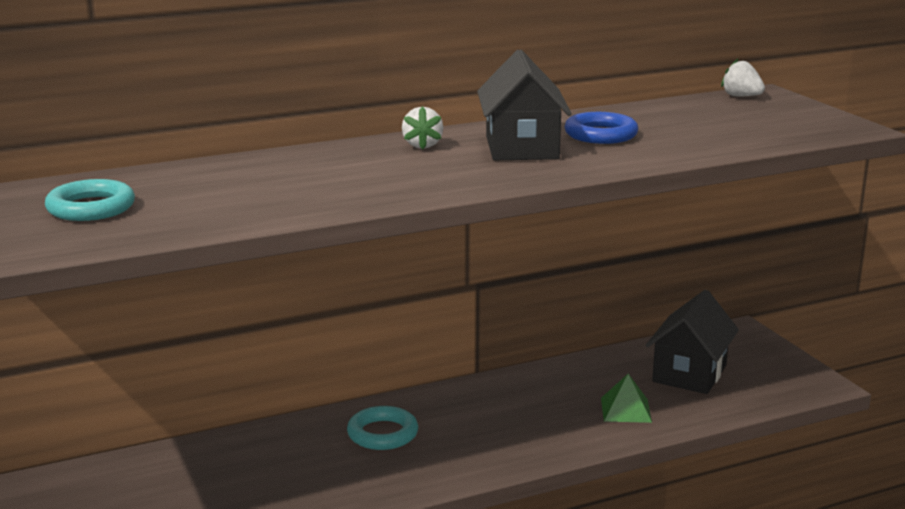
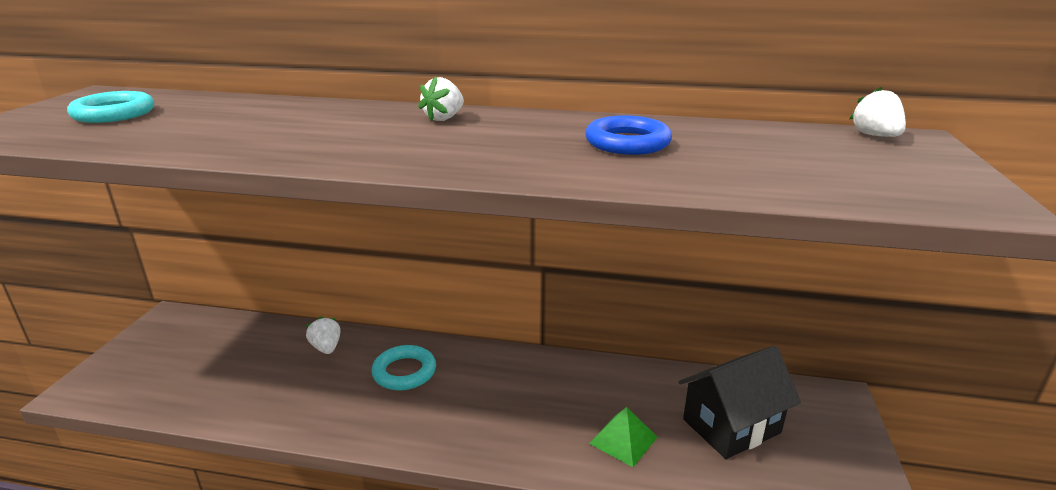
camera: 35 degrees right, 5 degrees up
(272, 445) = (326, 348): none -> white strawberry
(521, 147) = (521, 138): black house -> none

